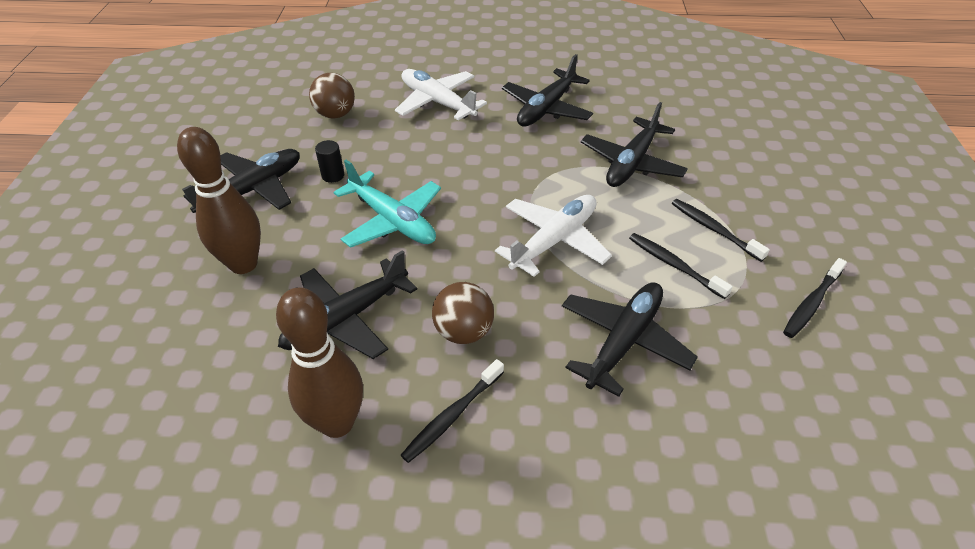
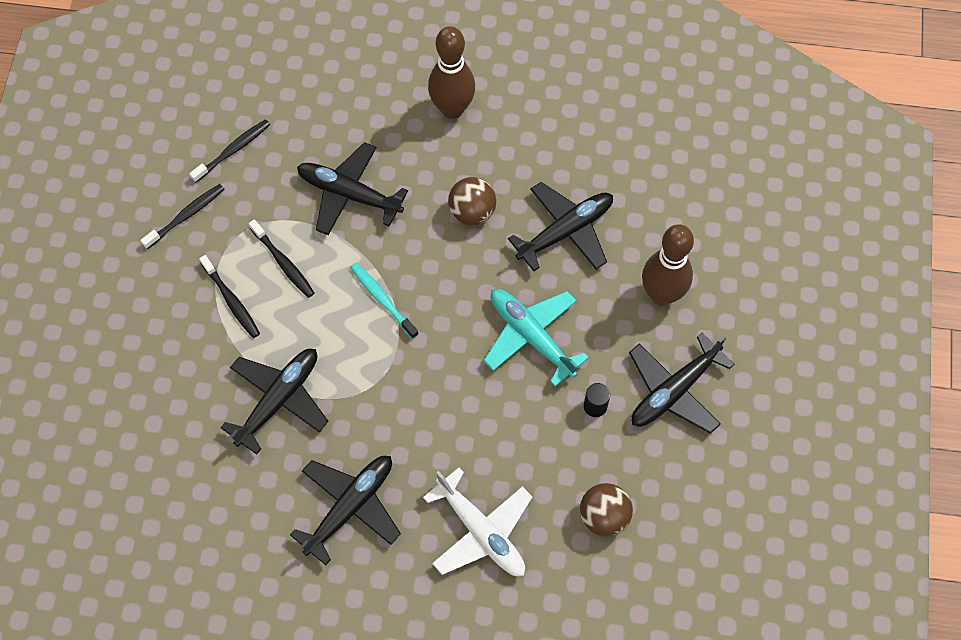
camera: 175 degrees left, 20 degrees up
(337, 423) = (564, 148): brown bowling pin -> brown bowling pin (452, 109)
(452, 416) = (485, 147): black toothbrush -> black toothbrush (233, 150)
(554, 240) = (382, 299): white plane -> turquoise toothbrush
(623, 341) = (349, 194): black plane -> black plane turned 75 degrees clockwise

